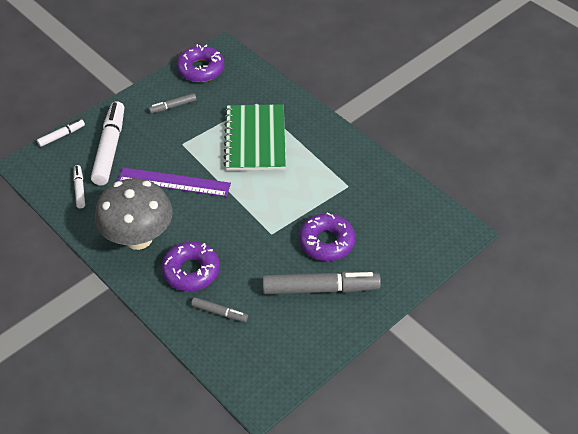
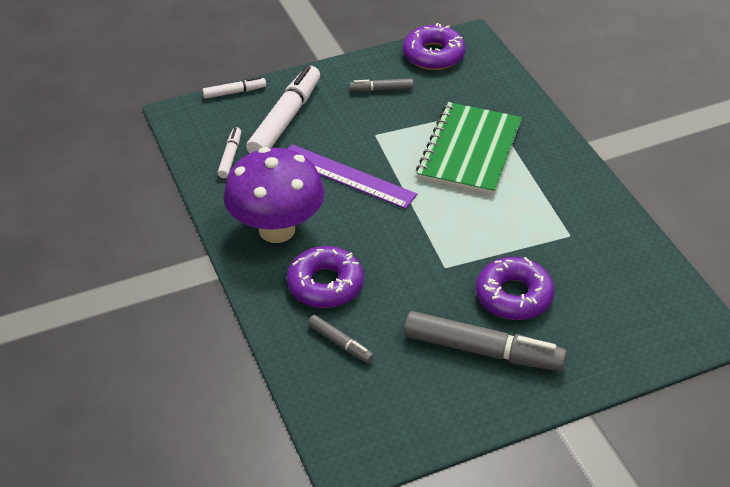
camera: 20 degrees right, 5 degrees down
(138, 238) = (277, 230): grey mushroom -> purple mushroom

